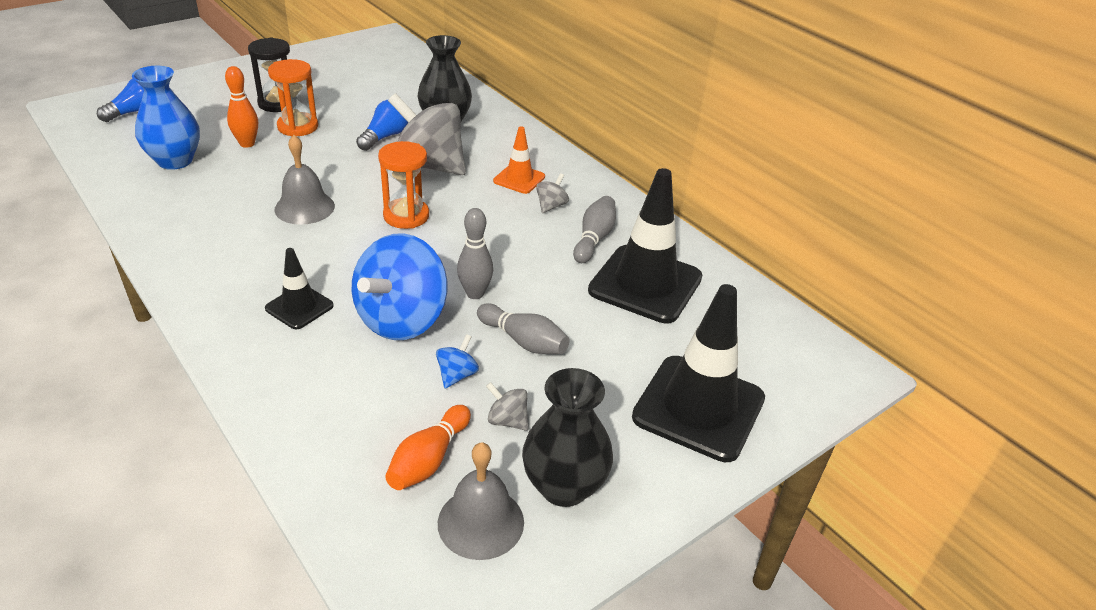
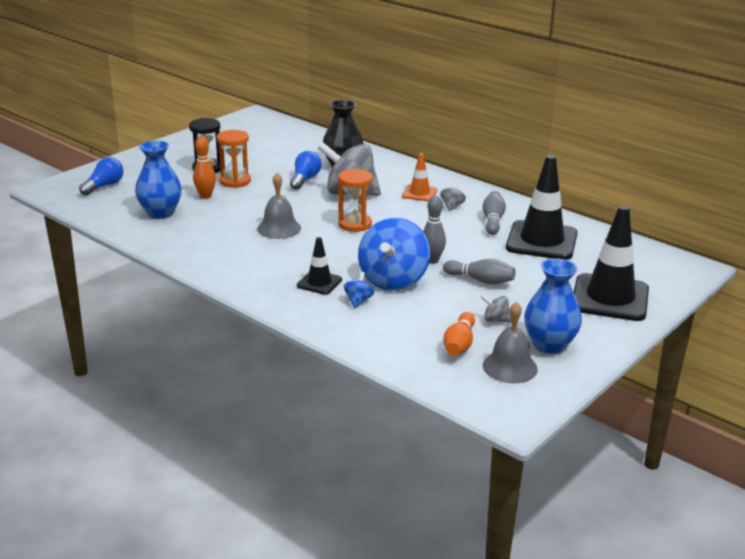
camera: 10 degrees left, 10 degrees down
(457, 375) = (449, 303): blue spinning top -> blue spinning top (358, 301)
(564, 487) = (549, 345): black vase -> blue vase

